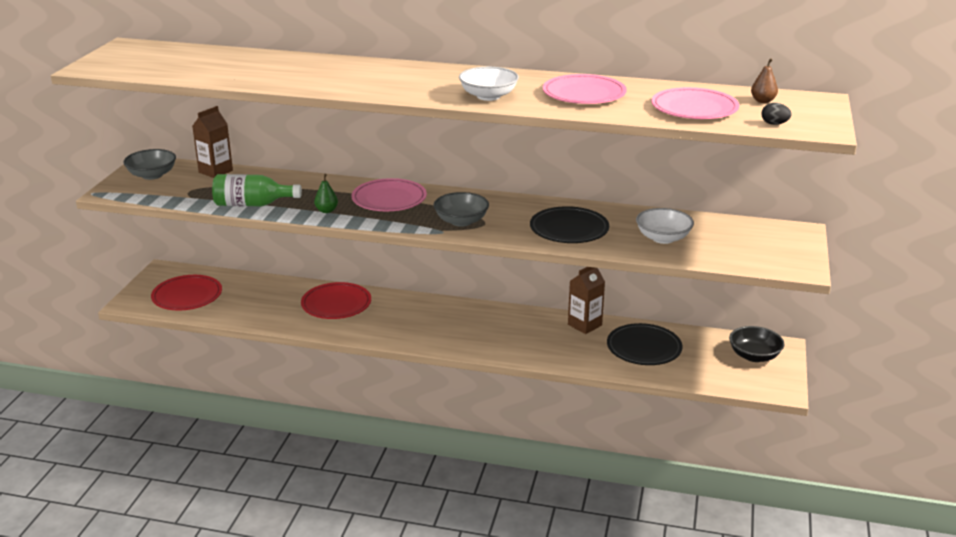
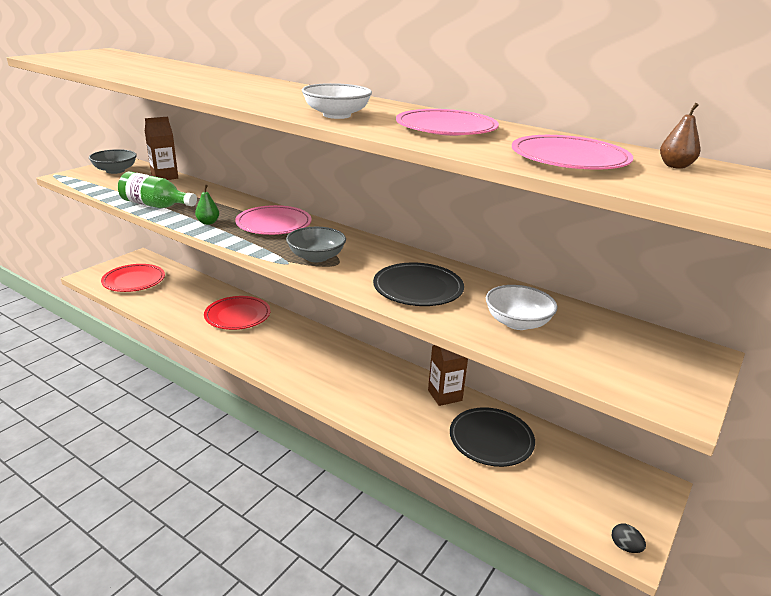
camera: 20 degrees right, 0 degrees up
(754, 356) = (616, 488): black bowl -> none
(774, 124) = (672, 191): black egg -> black egg (625, 547)

